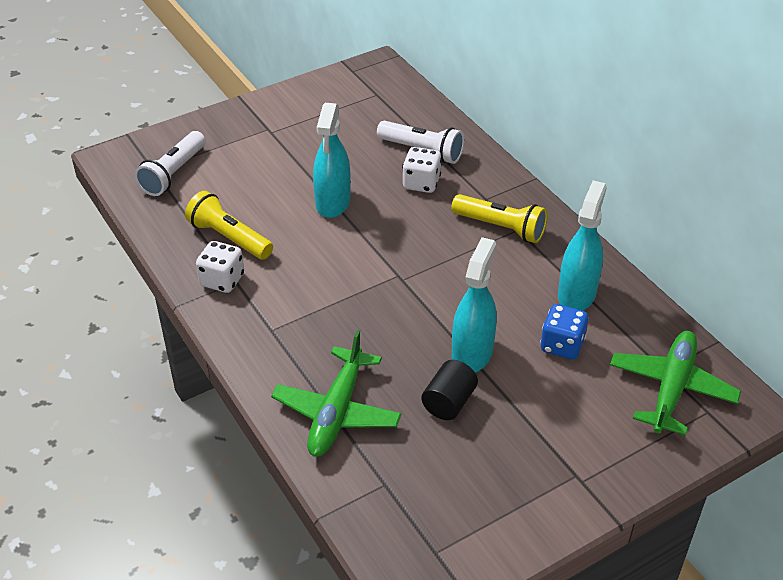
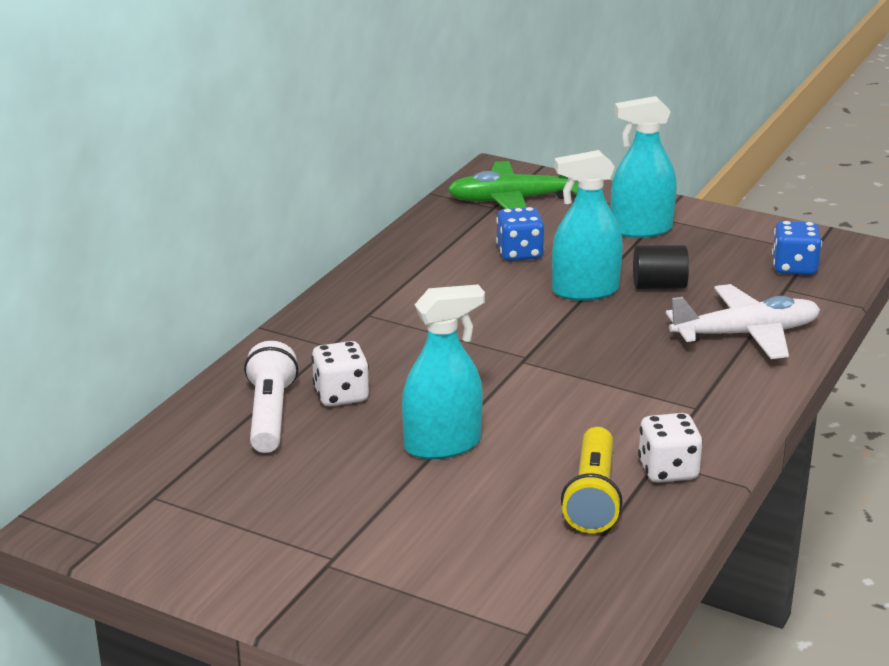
camera: 120 degrees left, 15 degrees down
(173, 173) = (518, 608): white flashlight -> none
(337, 412) = (746, 334): green plane -> white plane
(415, 515) = (794, 267): none -> blue dice
(501, 228) = (376, 324): yellow flashlight -> none
(576, 294) = (439, 261): turquoise spray bottle -> turquoise spray bottle (641, 229)

